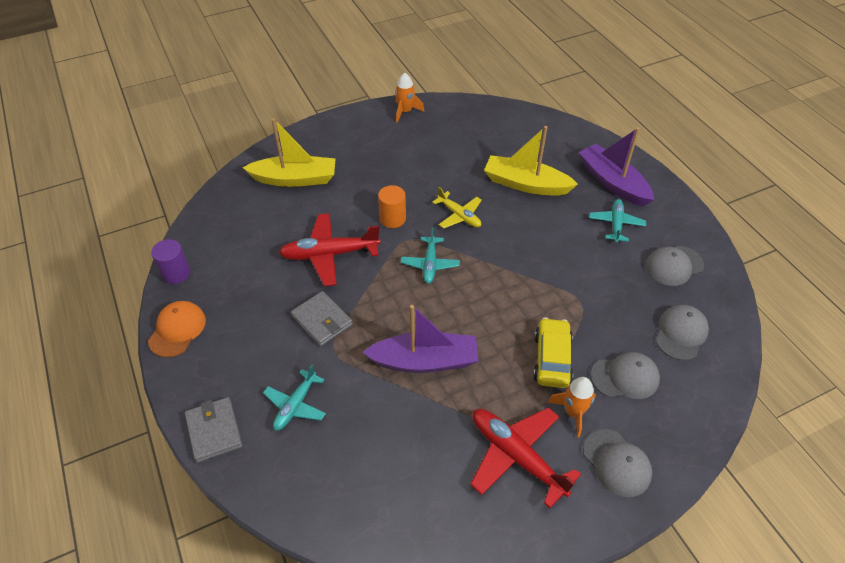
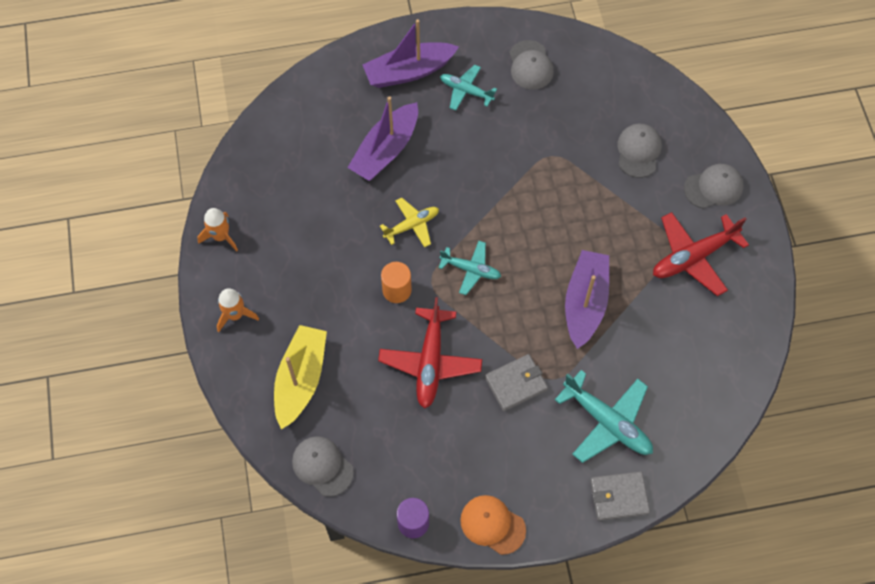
camera: 75 degrees left, 15 degrees up
(295, 405) = (607, 422): turquoise plane -> turquoise plane, size x1.63
(525, 184) = (386, 150): yellow boat -> purple boat
(552, 359) = (607, 200): yellow car -> none
(573, 412) = (663, 202): orange rocket -> orange rocket (235, 315)
(681, 333) = (605, 92): grey cap -> grey cap (322, 466)

